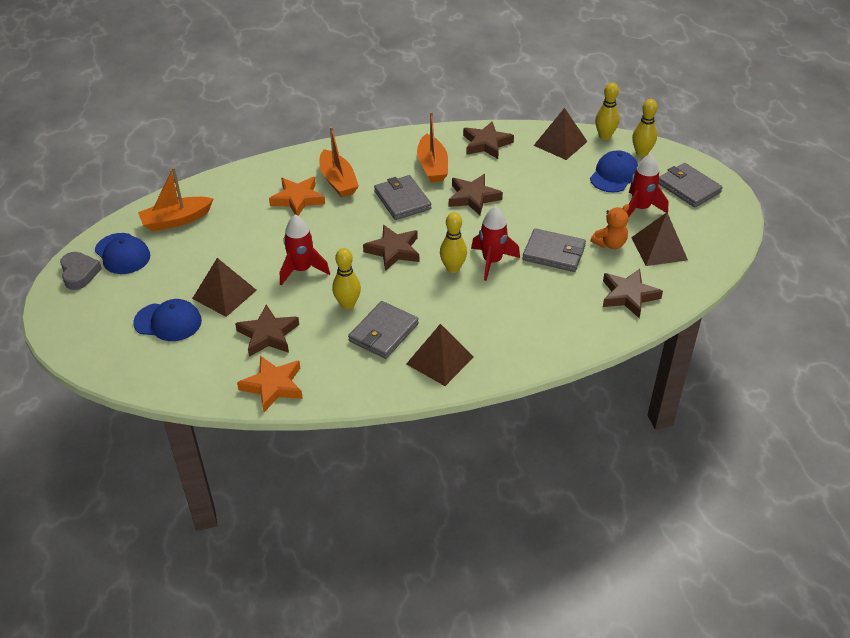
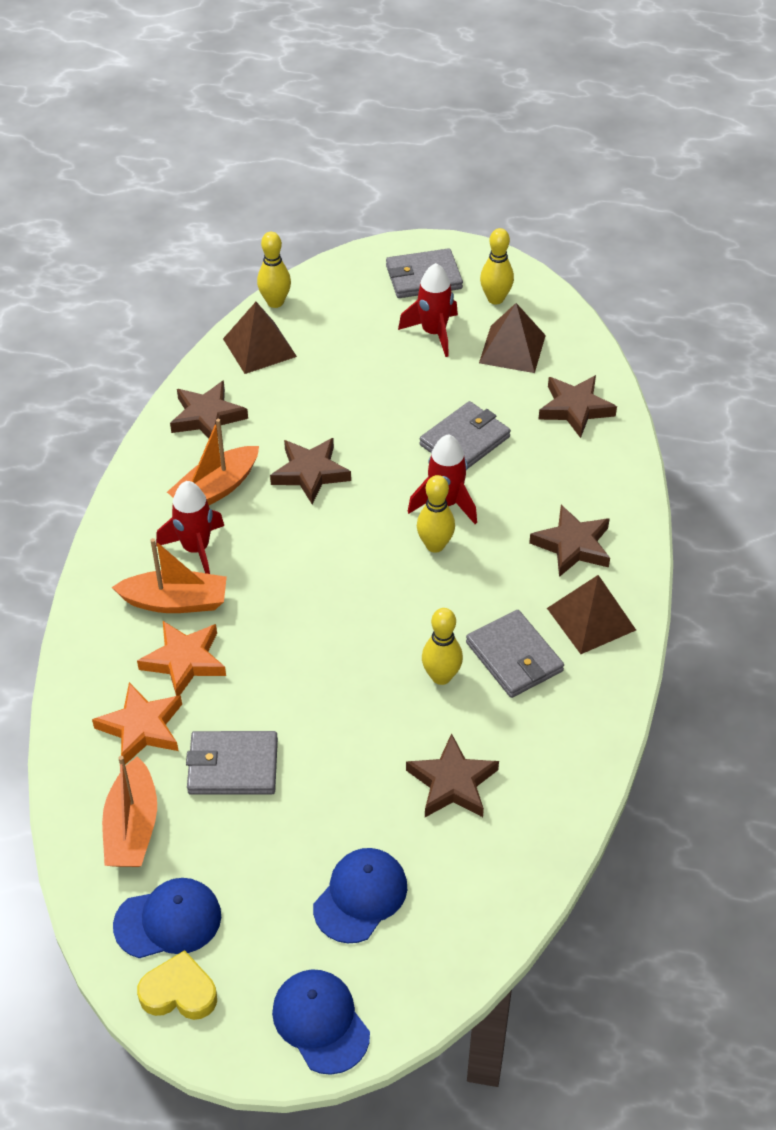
camera: 65 degrees left, 5 degrees up
(79, 273) = (179, 992): grey heart -> yellow heart
(224, 294) = (340, 811): brown pyramid -> none
(273, 386) = (551, 806): orange star -> orange star (142, 728)
(302, 270) = (343, 705): red rocket -> red rocket (196, 549)
(393, 251) = (365, 592): brown star -> brown star (573, 545)
(402, 200) = (266, 546): grey wallet -> grey wallet (232, 766)
(432, 166) = (216, 489): orange boat -> orange boat turned 120 degrees clockwise
(610, 244) = (479, 385): orange teddy bear -> none
(614, 175) = (356, 327): blue cap -> blue cap (320, 1022)
(641, 153) = (332, 286): yellow bowling pin -> yellow bowling pin (495, 299)

